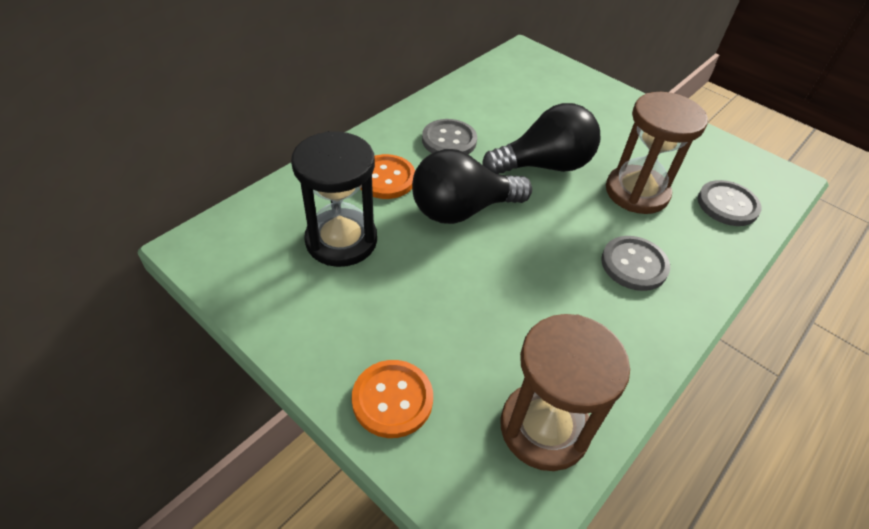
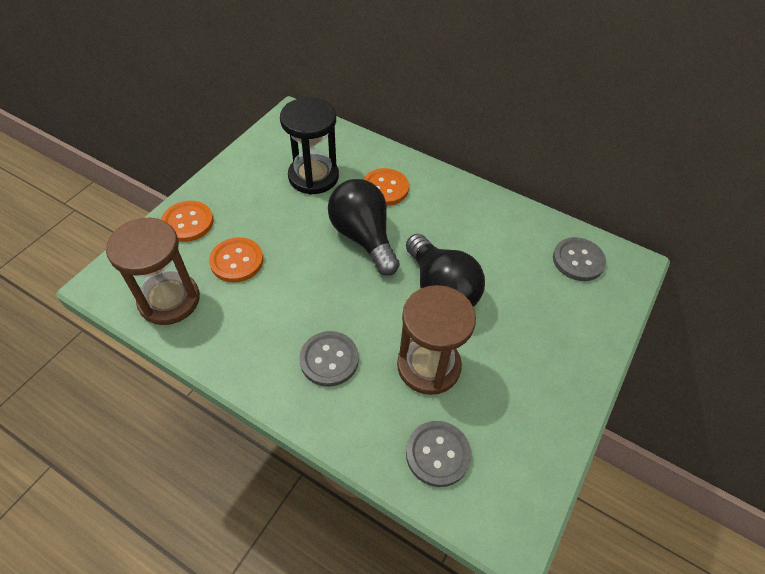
camera: 80 degrees right, 5 degrees up
(449, 140) = (448, 219): grey button -> grey button (578, 260)
(481, 340) = (237, 261): none -> orange button

